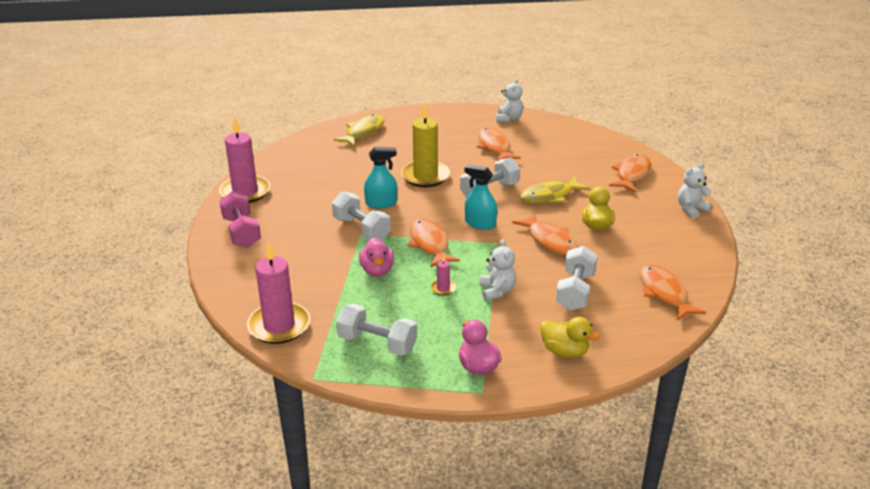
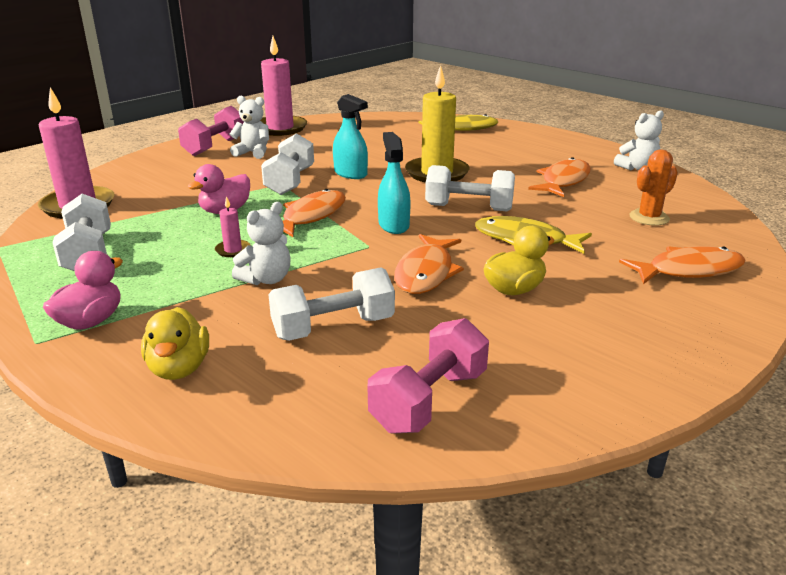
camera: 50 degrees right, 5 degrees down
(570, 151) = (649, 218): none -> orange cactus
(664, 293) = (429, 400): orange fish -> pink dumbbell
(691, 209) = (700, 345): white teddy bear -> white teddy bear (253, 153)

